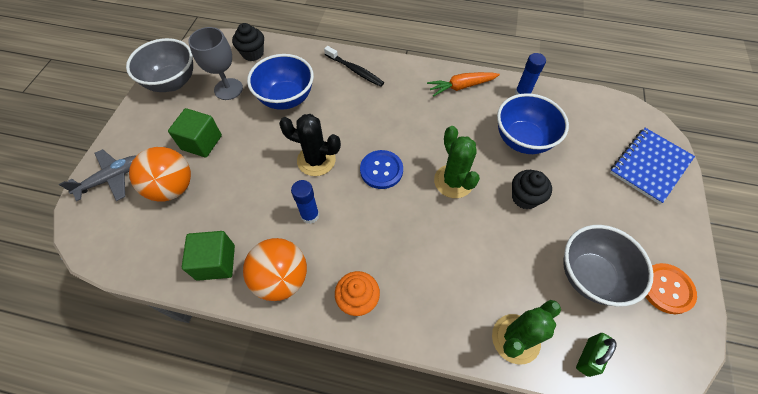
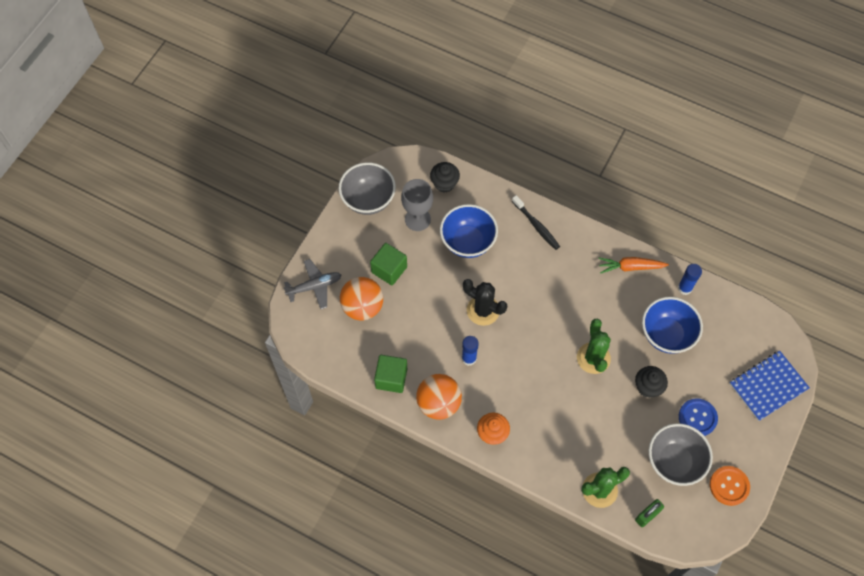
camera: 15 degrees right, 5 degrees up
(381, 170) = (535, 333): blue button -> blue button (697, 418)

